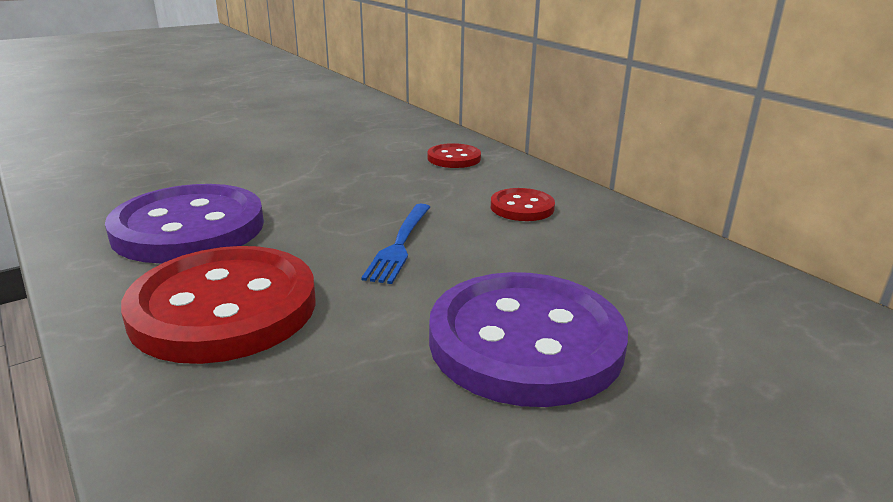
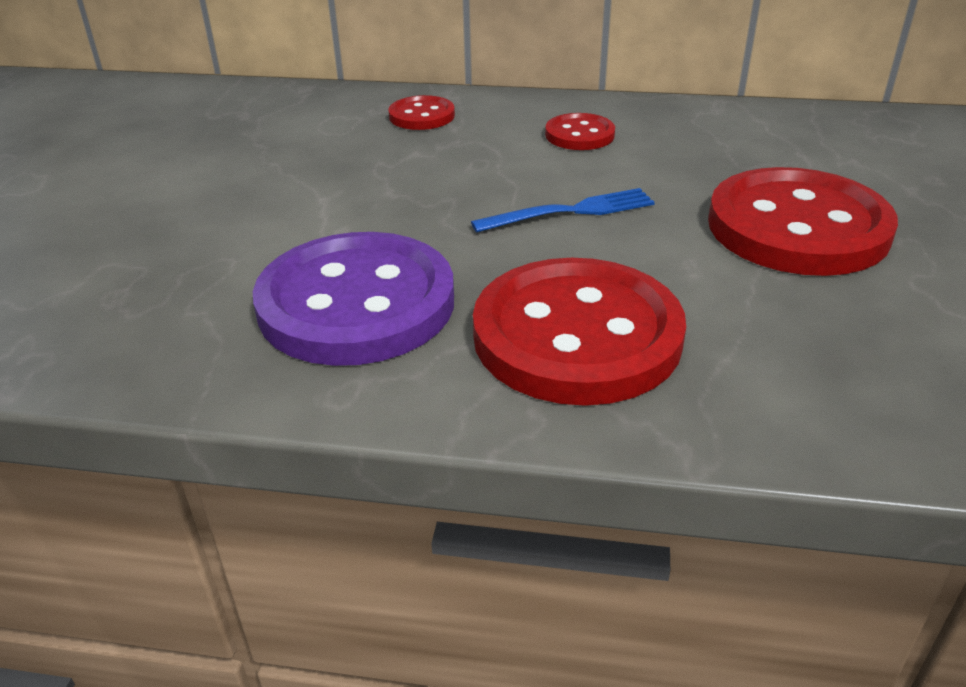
camera: 45 degrees left, 10 degrees up
(399, 245) = (571, 211): blue fork -> blue fork turned 75 degrees counterclockwise
(525, 341) = (797, 227): purple button -> red button

